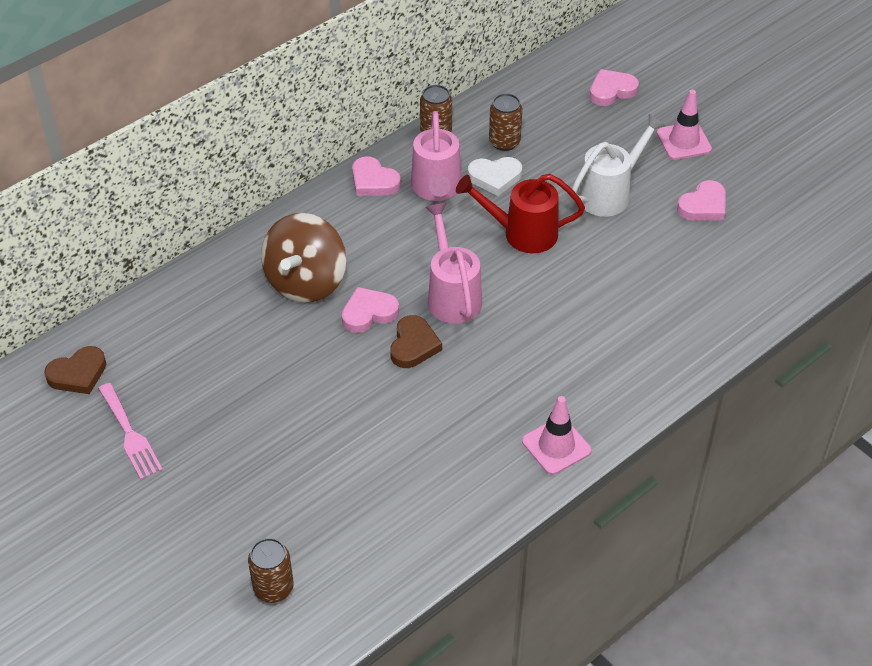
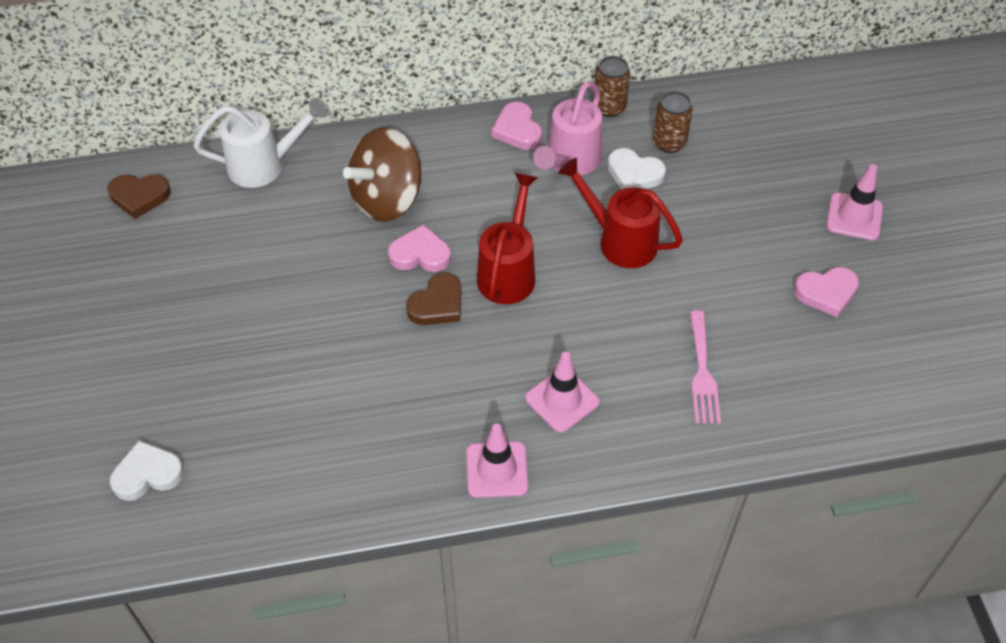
camera: 30 degrees right, 5 degrees up
(130, 435) = (139, 271): pink fork -> pink fork (702, 372)
(273, 588) = (147, 474): brown can -> white heart
(452, 295) = (508, 272): pink watering can -> red watering can
(567, 372) = (562, 400): none -> pink traffic cone
(610, 193) = (737, 238): white watering can -> white watering can (265, 165)
(611, 91) = (815, 134): pink heart -> none

